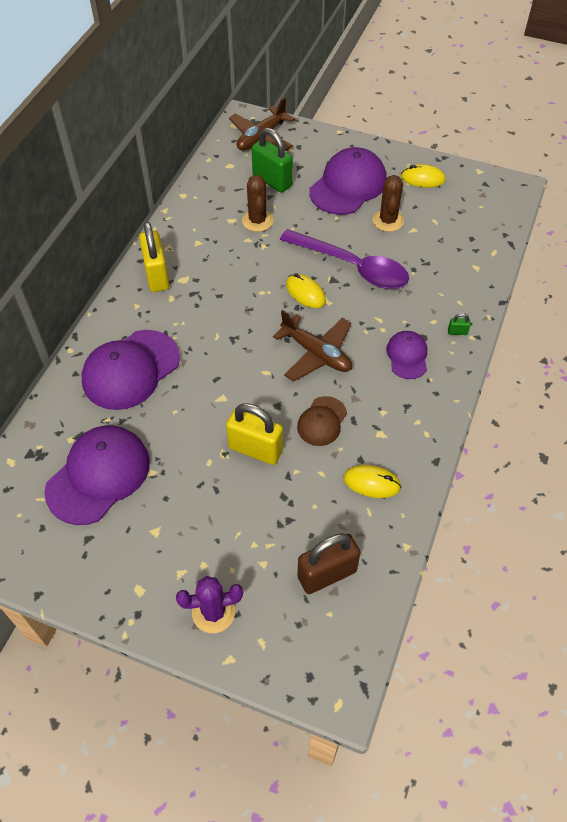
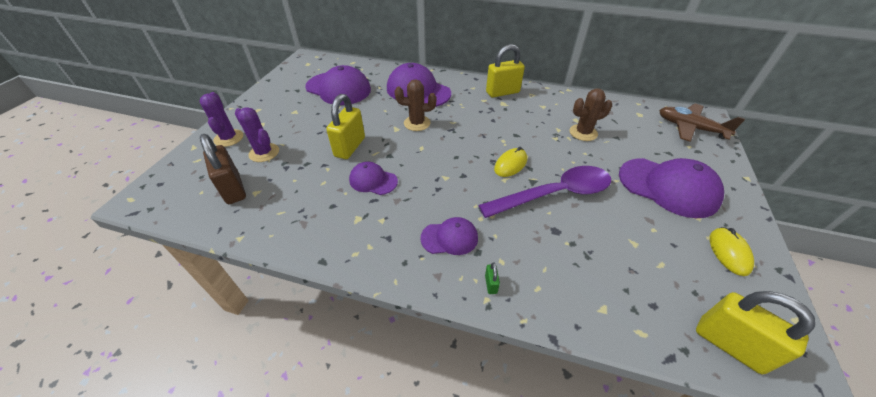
camera: 85 degrees right, 10 degrees down
(255, 553) = (264, 153): none -> purple cactus
(272, 181) = (638, 138): green padlock -> none
(316, 353) = (443, 174): brown plane -> none
(322, 421) = (373, 180): brown cap -> purple cap
(353, 267) = (555, 194): purple spoon -> purple spoon turned 135 degrees counterclockwise
(371, 483) = (307, 213): yellow mouse -> none
(388, 221) = (635, 220): brown cactus -> brown cactus (417, 123)
(499, 211) = (729, 345): none -> yellow padlock

